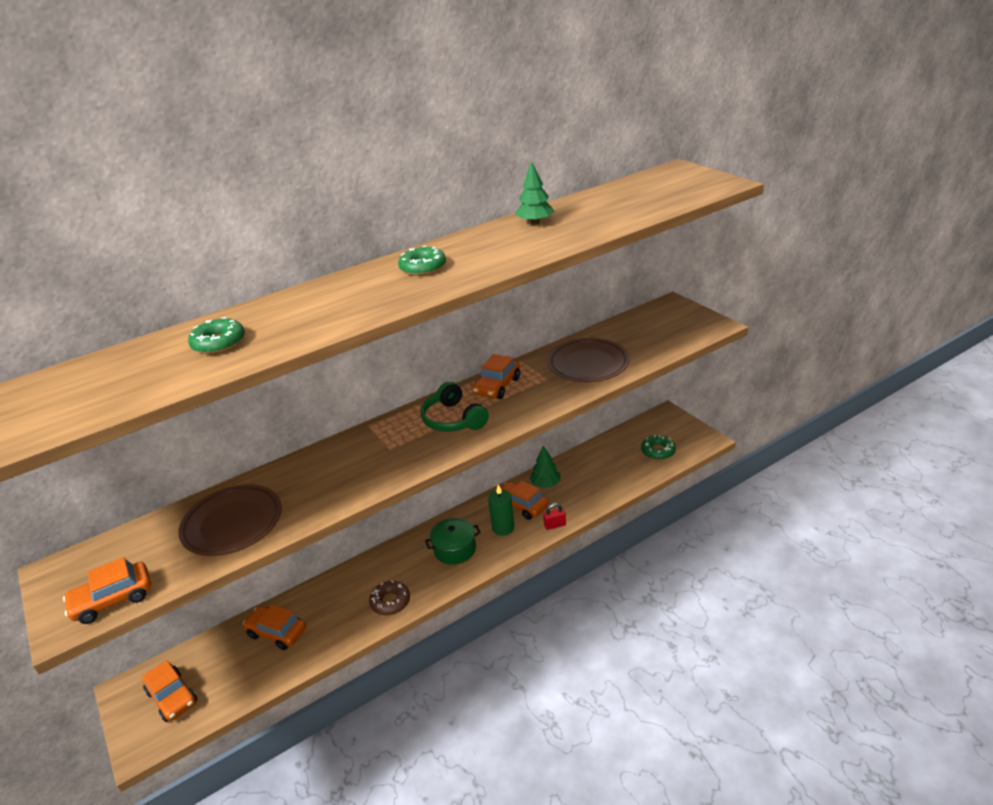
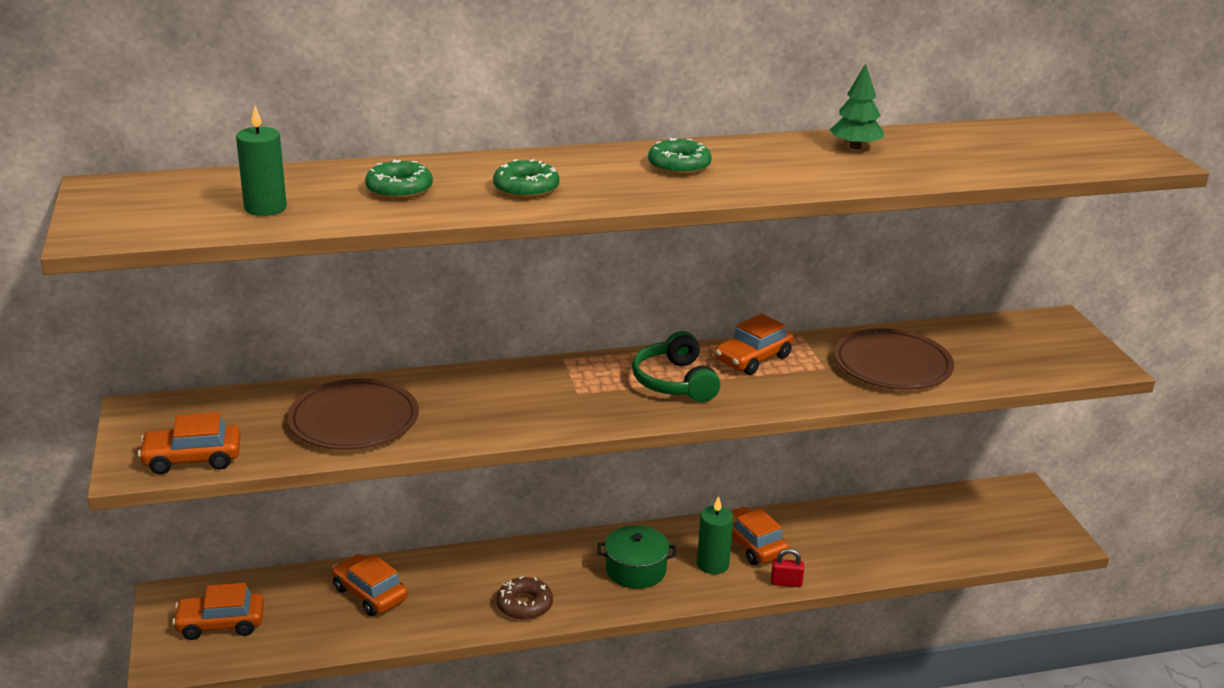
camera: 15 degrees right, 5 degrees down
(112, 390) = (265, 208): none -> green candle
(172, 697) = (221, 624): orange car -> orange car turned 105 degrees clockwise
(545, 484) = (798, 528): green tree -> none
(658, 451) = (983, 535): green donut -> green donut (526, 188)

